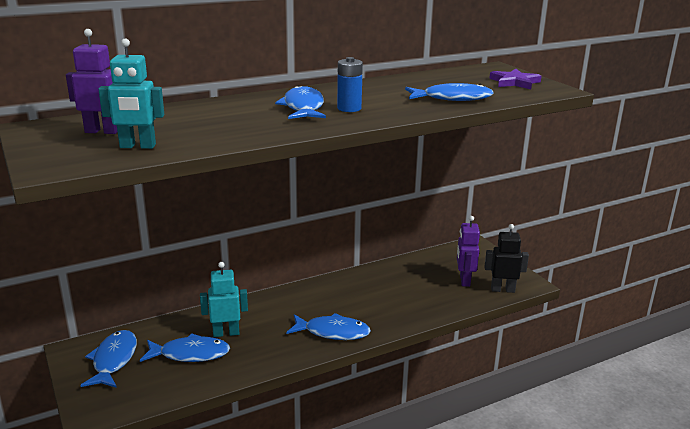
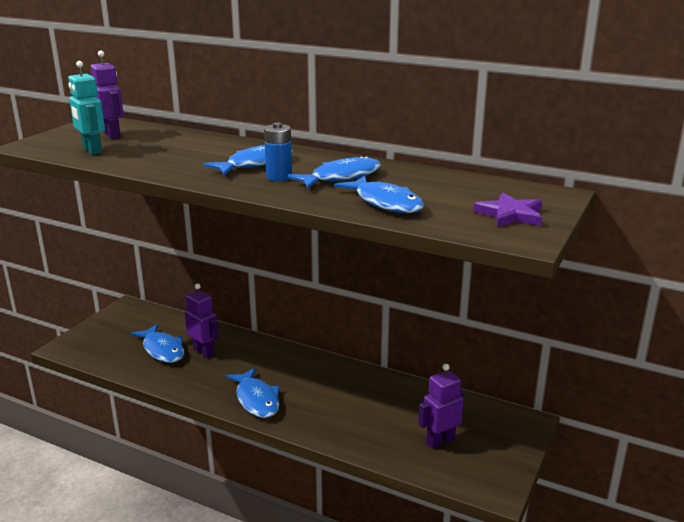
camera: 55 degrees right, 0 degrees up
(113, 360) = (128, 325): blue fish -> blue fish (341, 177)
(226, 333) = (204, 351): turquoise robot -> purple robot
(502, 289) = (456, 474): black robot -> none

